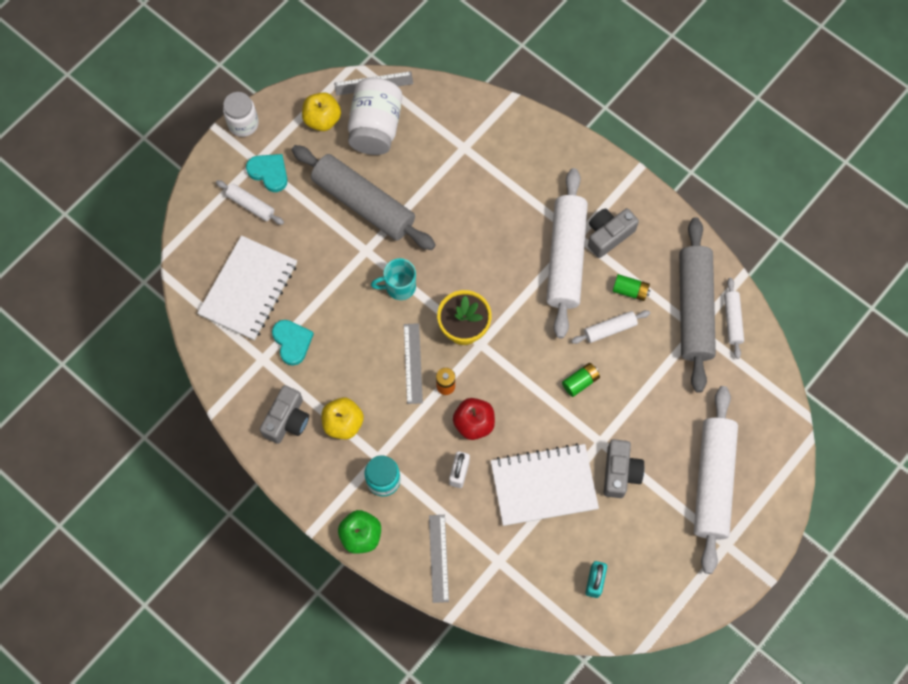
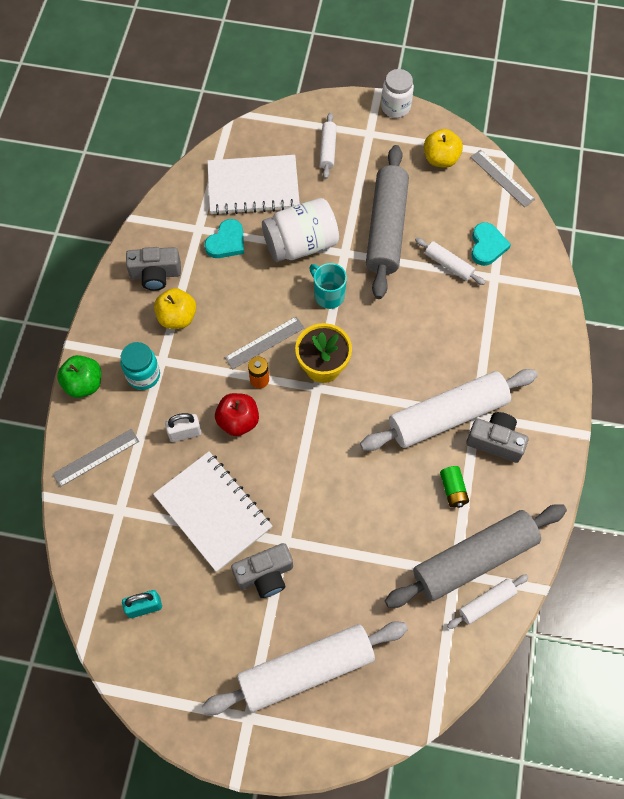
camera: 60 degrees right, 5 degrees down
(269, 173) = (365, 147): turquoise heart -> turquoise heart (487, 246)
(375, 127) = (463, 200): white jar -> white jar (301, 244)
(580, 382) = (333, 492): green battery -> none
(610, 329) = (402, 491): white rolling pin -> white rolling pin (448, 265)

